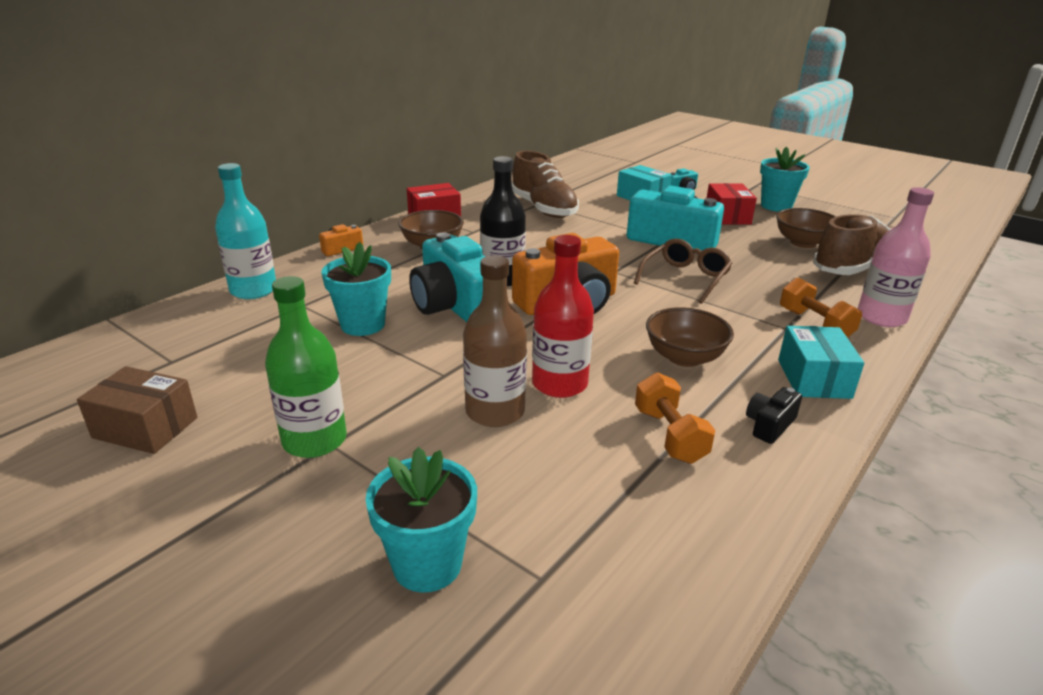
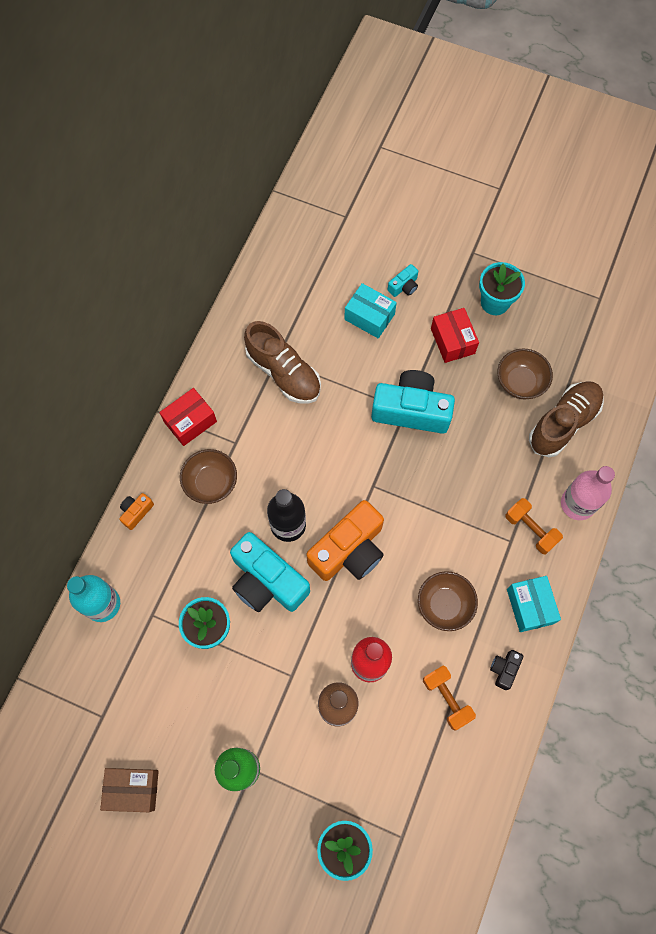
camera: 15 degrees left, 40 degrees up
(685, 278) = (430, 482): brown glasses -> none

